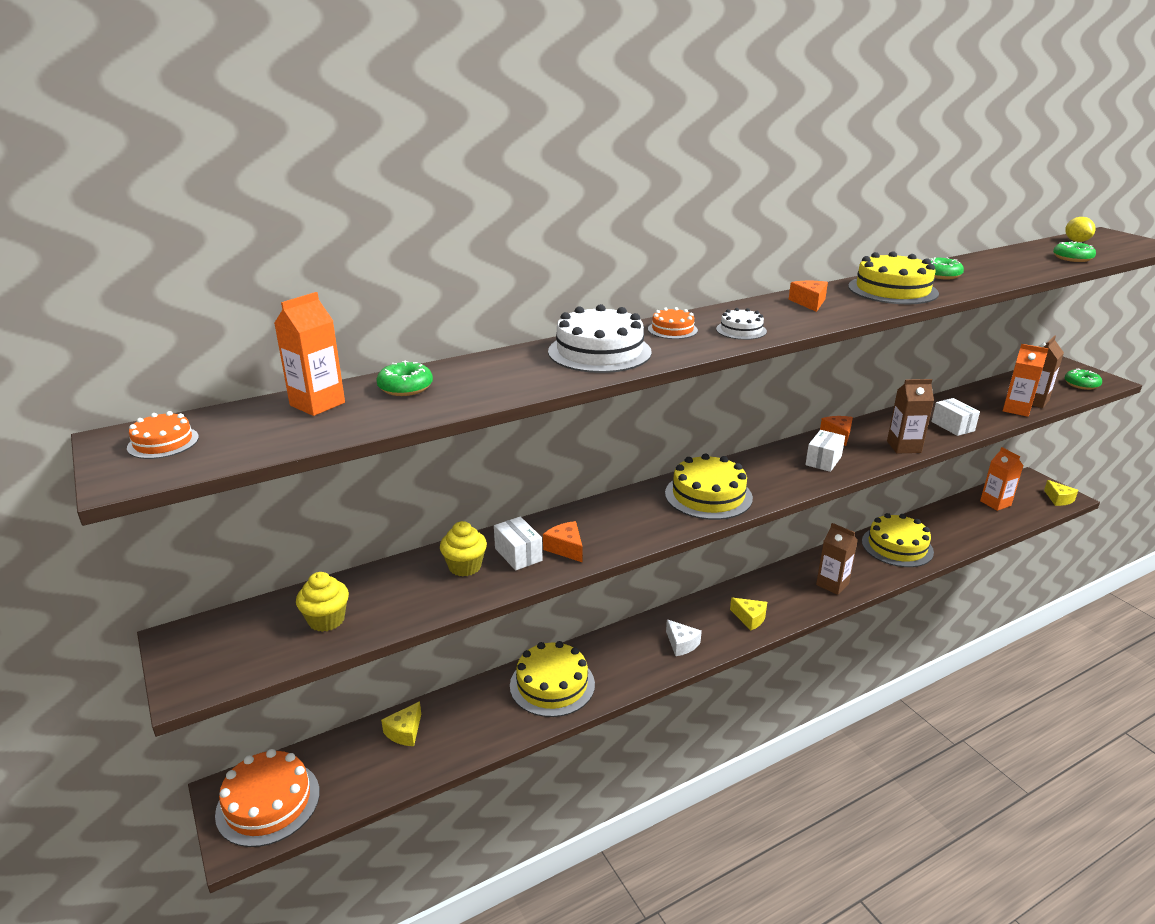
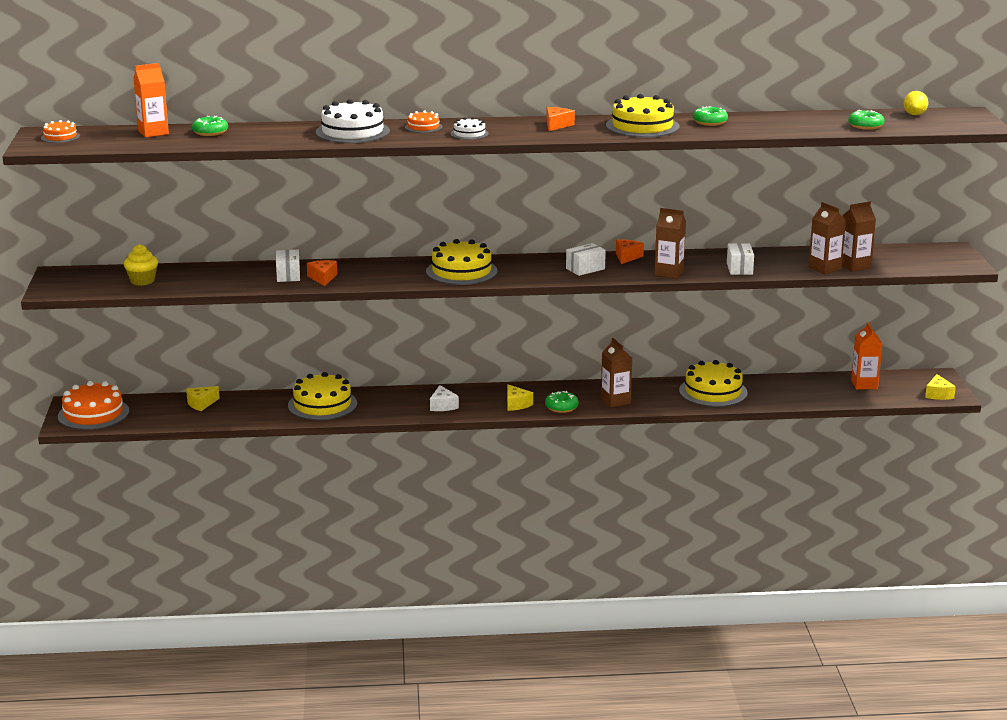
camera: 25 degrees right, 5 degrees down
(465, 566) = (248, 274): yellow cupcake -> none
(1016, 409) = (824, 268): orange carton -> brown carton
(1081, 384) = (932, 263): green donut -> green donut (561, 407)

